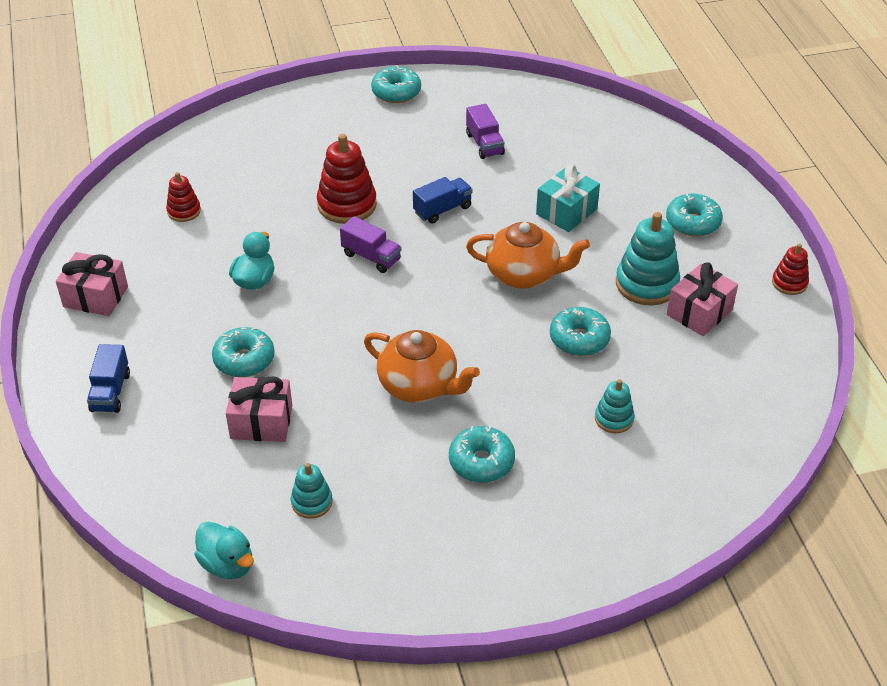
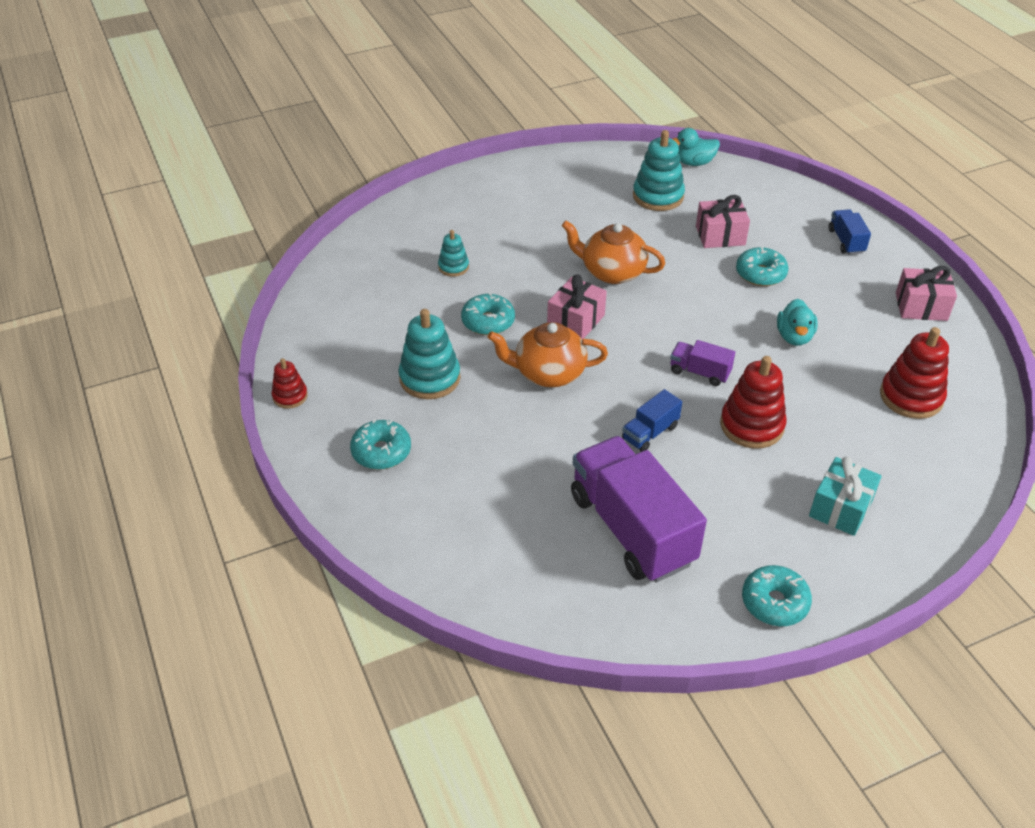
camera: 170 degrees right, 0 degrees up
(184, 211) = (911, 397): red stacking toy -> red stacking toy, size x1.78
(227, 564) = (694, 163): turquoise duck -> turquoise duck turned 45 degrees counterclockwise
(312, 502) = (658, 196): turquoise stacking toy -> turquoise stacking toy, size x1.78
(481, 462) = (548, 230): turquoise donut -> none
(484, 144) = (631, 529): purple truck -> purple truck, size x2.20
(566, 212) = (518, 447): turquoise gift -> turquoise gift (841, 508)
(699, 312) = (380, 357): pink gift -> pink gift (576, 321)

